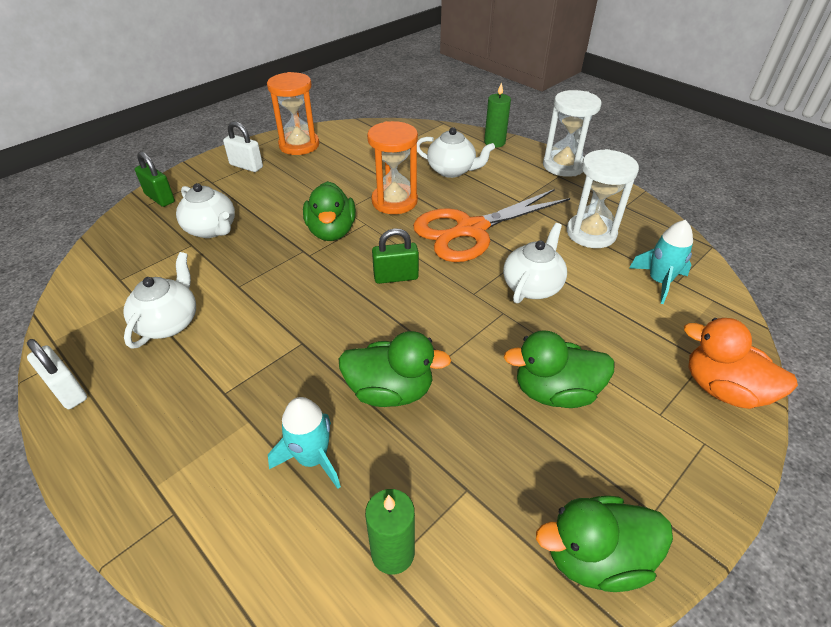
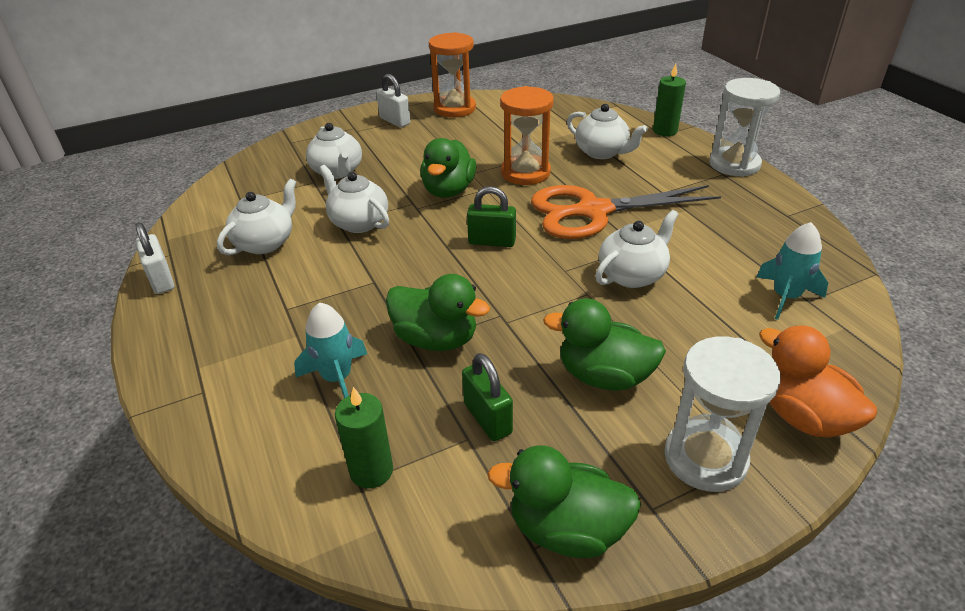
camera: 20 degrees right, 5 degrees down
(160, 198) = (304, 138): green padlock -> green padlock (487, 418)
(258, 281) = (358, 222): none -> white teapot
(591, 233) = (729, 236): white hourglass -> white hourglass (705, 458)

